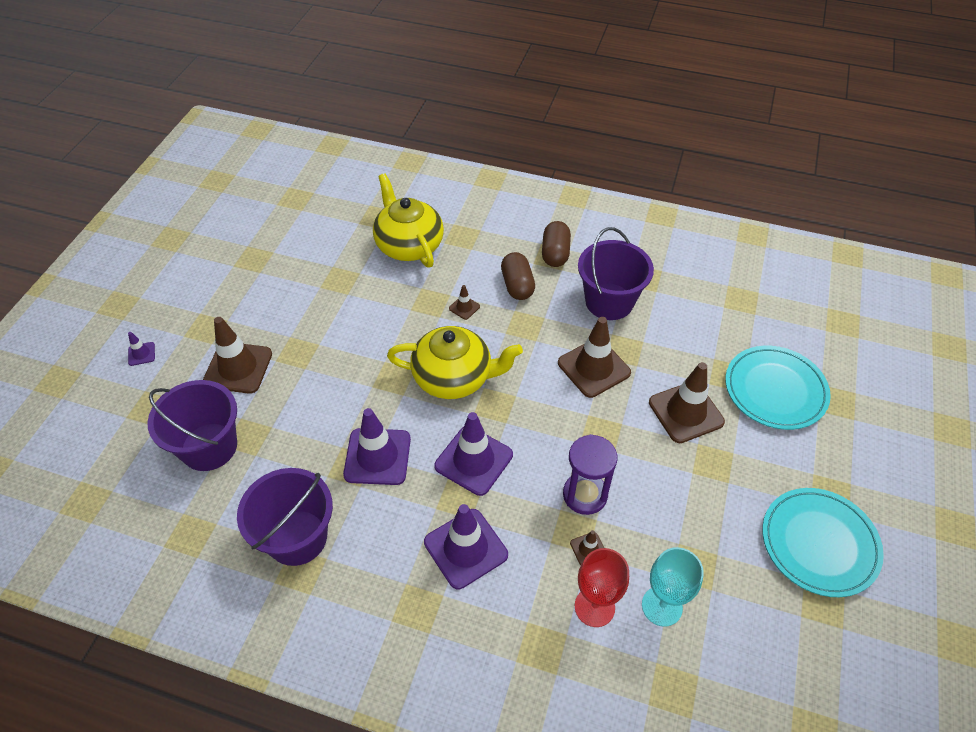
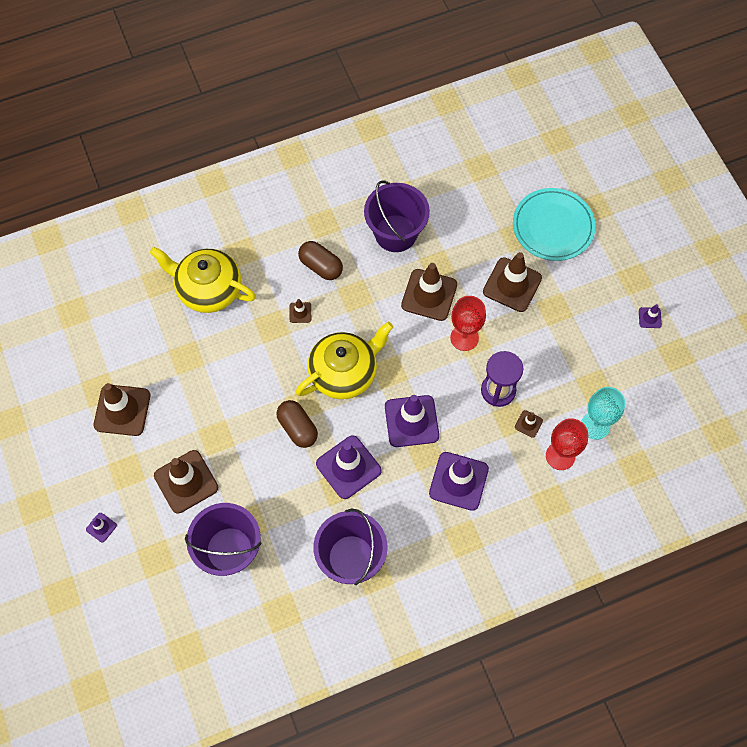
camera: 40 degrees left, 15 degrees up
(253, 284) = (122, 410): none -> brown traffic cone
(555, 253) = (323, 218): brown capsule -> brown capsule (297, 428)
(594, 425) = (464, 338): none -> red goblet
(819, 543) = (649, 318): turquoise plate -> purple traffic cone

